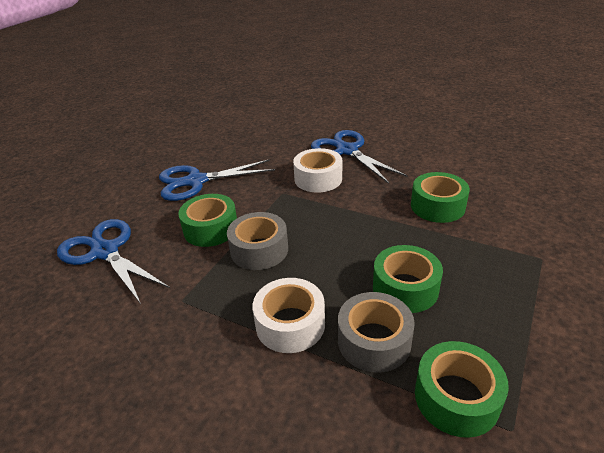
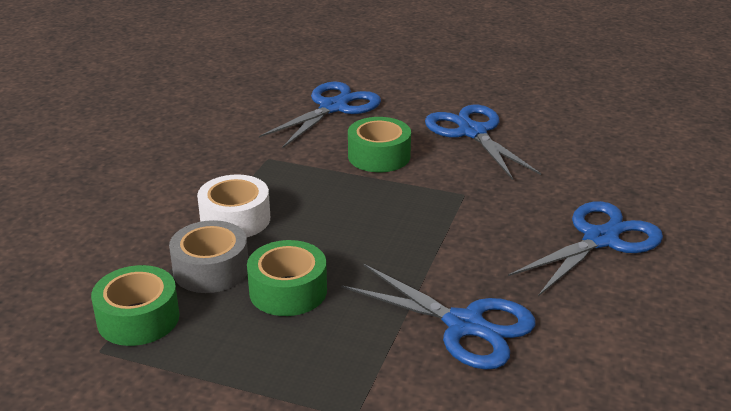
camera: 80 degrees right, 5 degrees down
(259, 250) = (346, 190): grey tape -> none
(318, 179) = (507, 218): white tape -> none
(437, 206) = (464, 325): green tape -> blue scissors

